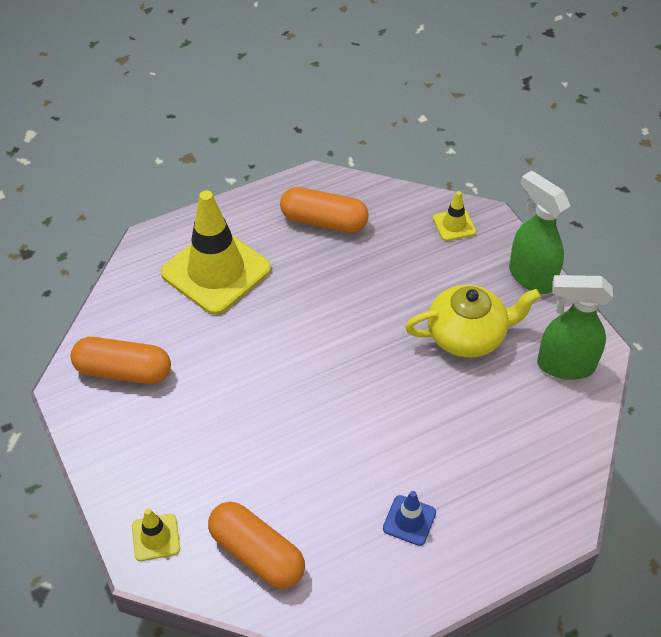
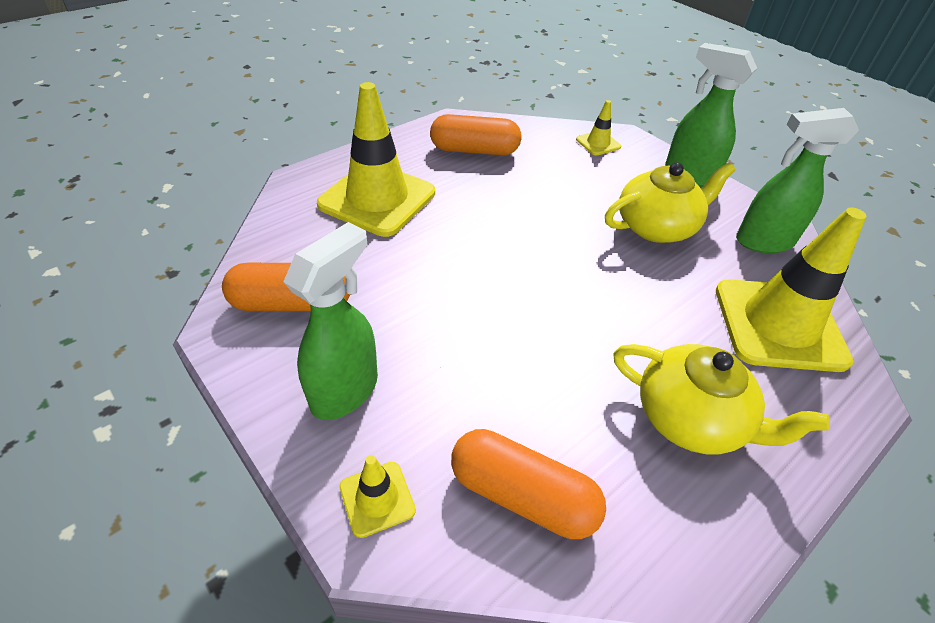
camera: 15 degrees left, 5 degrees down
(150, 453) = (345, 390): none -> green spray bottle
(409, 520) = (692, 419): blue traffic cone -> yellow teapot
(529, 452) = (779, 325): none -> yellow traffic cone

